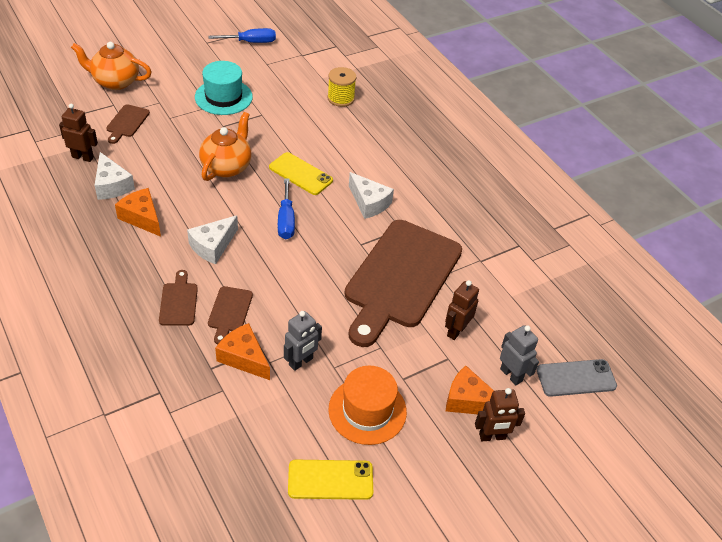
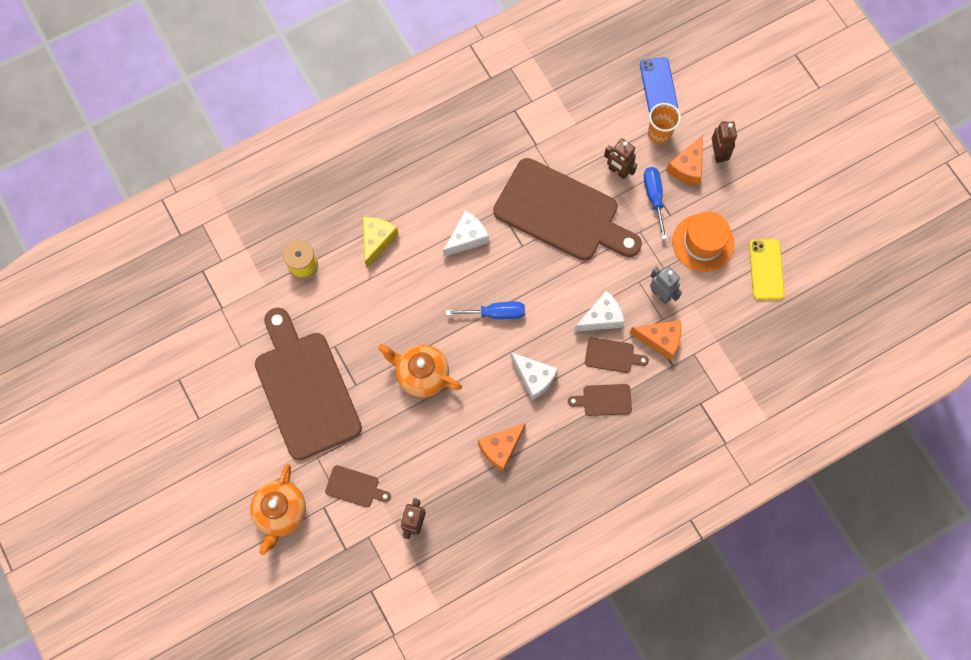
camera: 85 degrees left, 25 degrees up
(112, 185) = (456, 485): white cheese -> white cheese (601, 317)
(223, 97) = (305, 389): turquoise hat -> brown cutting board
(244, 358) = (660, 339): orange cheese -> orange cheese turned 120 degrees counterclockwise
(251, 42) = (197, 367): blue screwdriver -> blue screwdriver (654, 197)
(300, 174) = (428, 302): yellow phone -> none
(365, 143) = (377, 240): none -> yellow cheese
(511, 375) = (659, 133): grey robot -> orange cup
(576, 378) = (658, 86): grey phone -> blue phone

